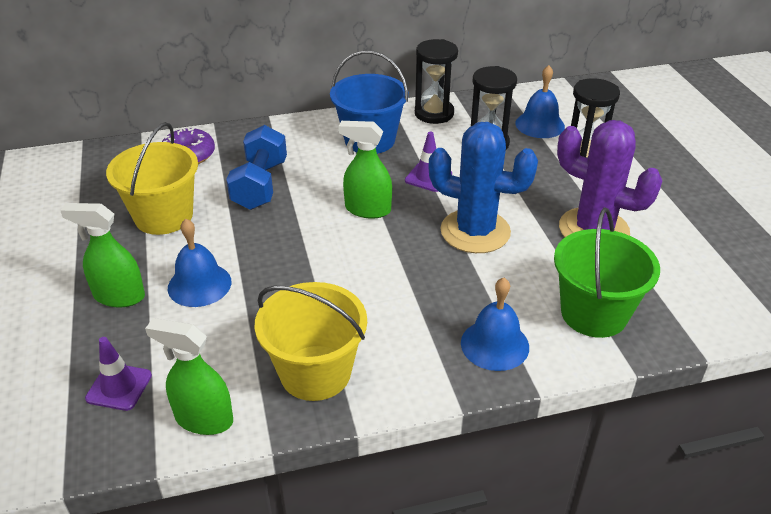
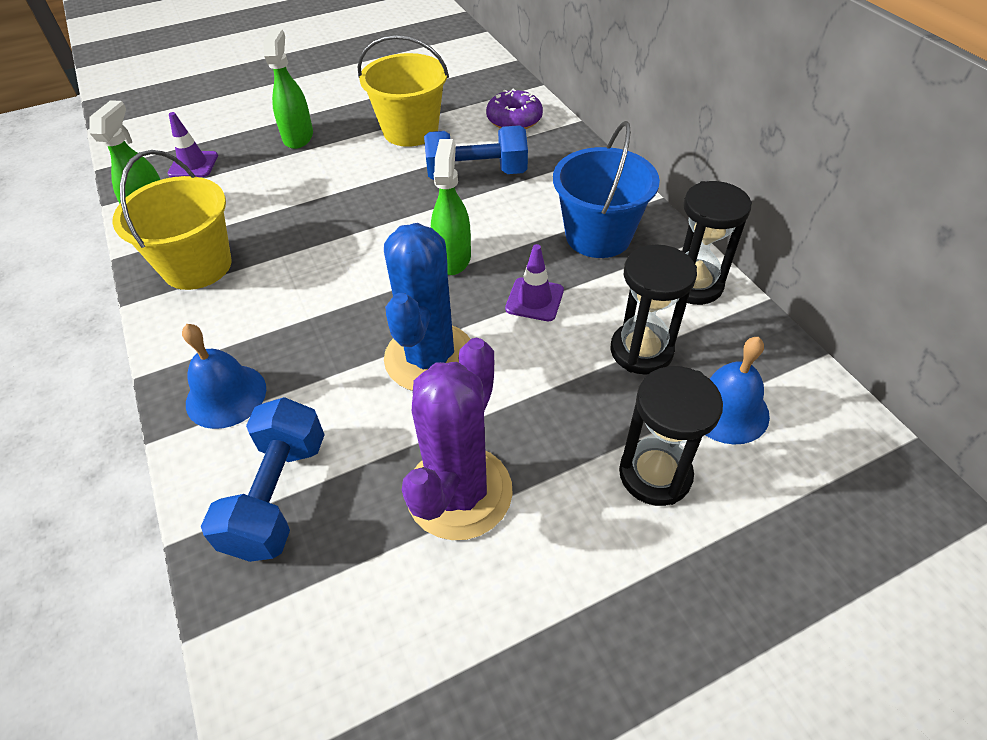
camera: 80 degrees right, 10 degrees up
(199, 284) = (315, 173): blue bell -> none
(594, 313) = (277, 495): green bucket -> blue dumbbell

